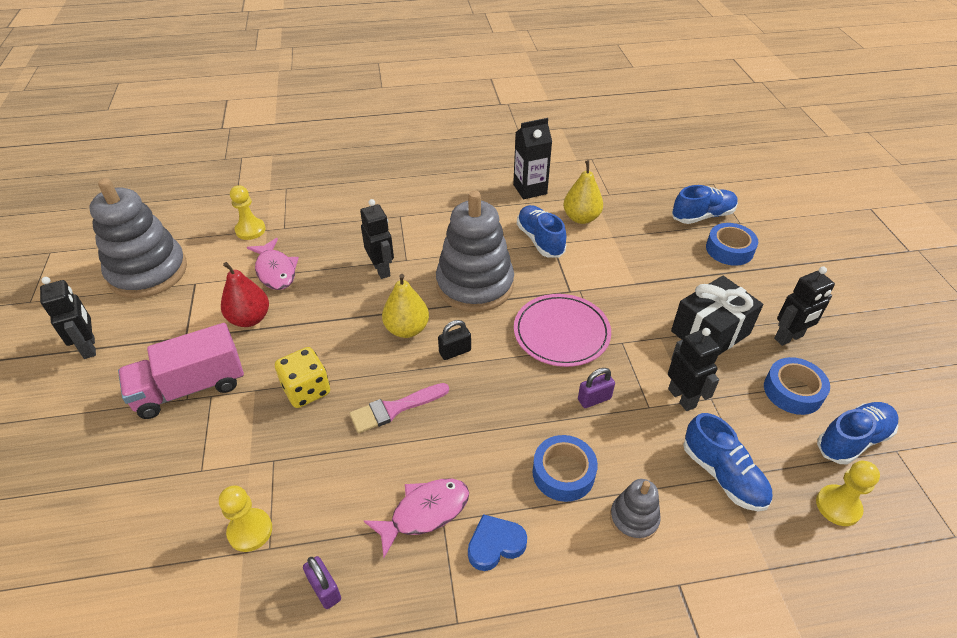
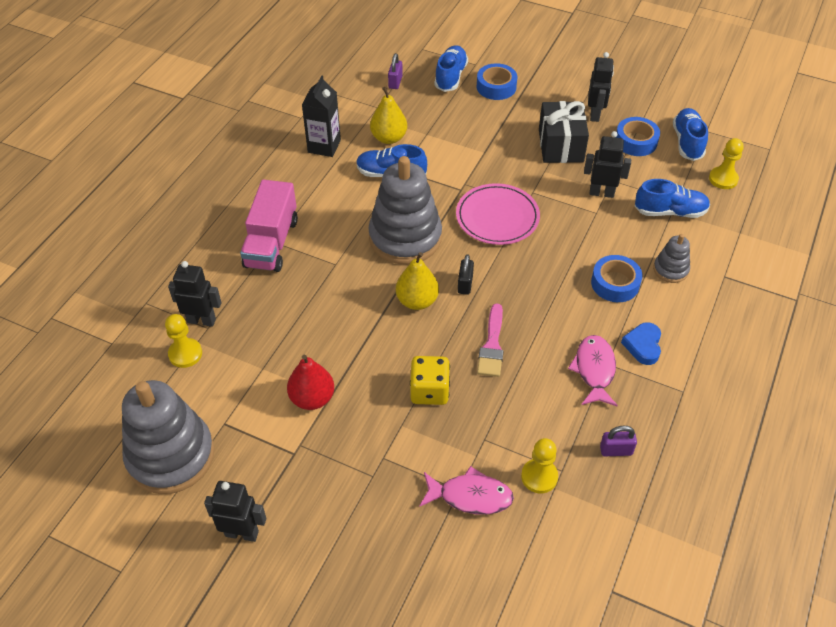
camera: 55 degrees left, 5 degrees up
(190, 388) = (362, 469): pink truck -> pink truck (271, 243)
(275, 271) = (264, 357): pink fish -> pink fish (470, 496)
(381, 269) = (333, 285): black robot -> black robot (201, 320)
(594, 399) = (569, 235): purple padlock -> purple padlock (395, 82)

